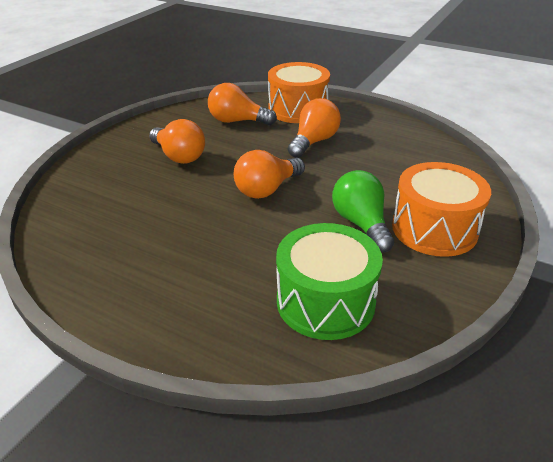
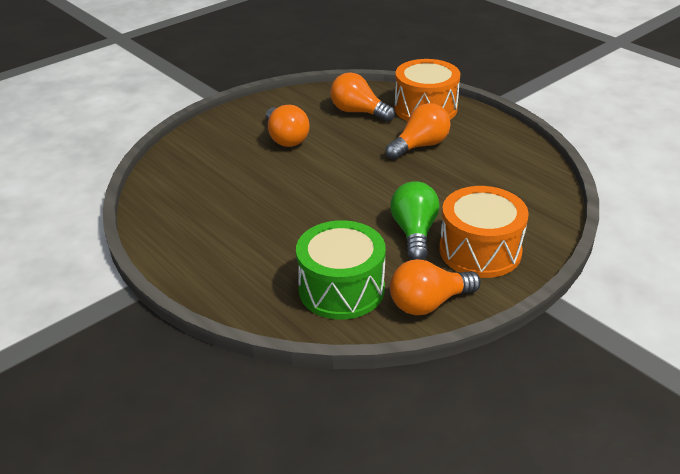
camera: 20 degrees right, 0 degrees up
(267, 189) = (348, 184): orange light bulb -> orange light bulb (428, 303)

